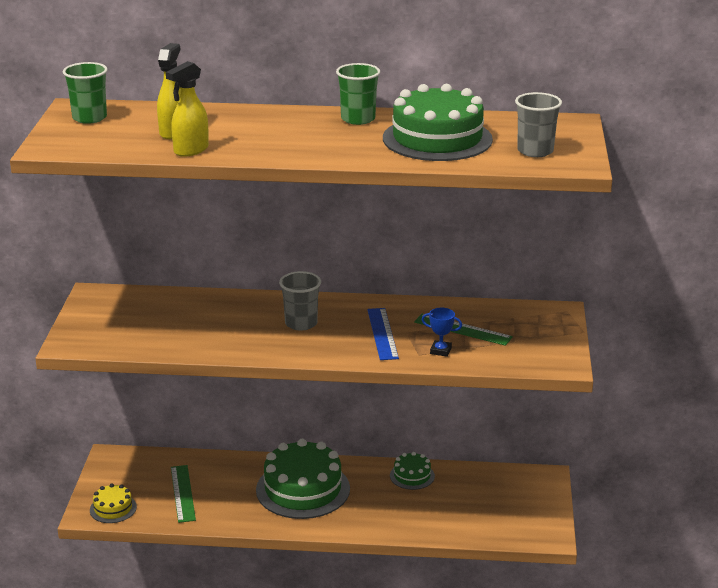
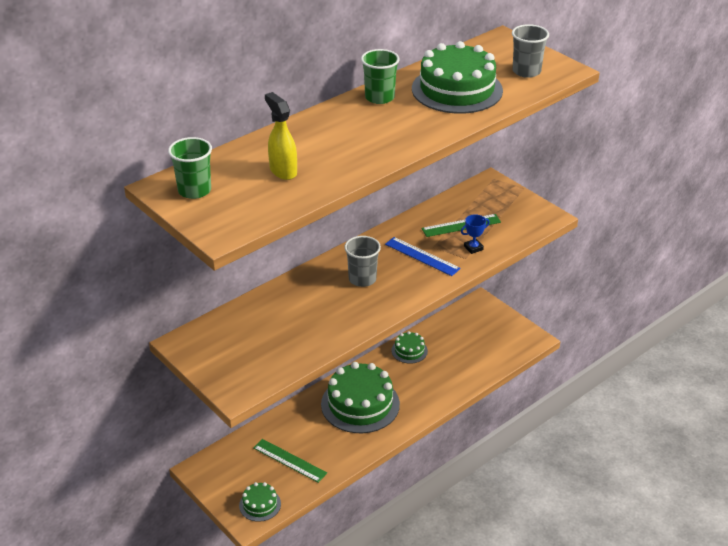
camera: 45 degrees left, 10 degrees up
(113, 508) = (260, 504): yellow cake -> green cake
(190, 150) = (327, 180): yellow spray bottle -> none

